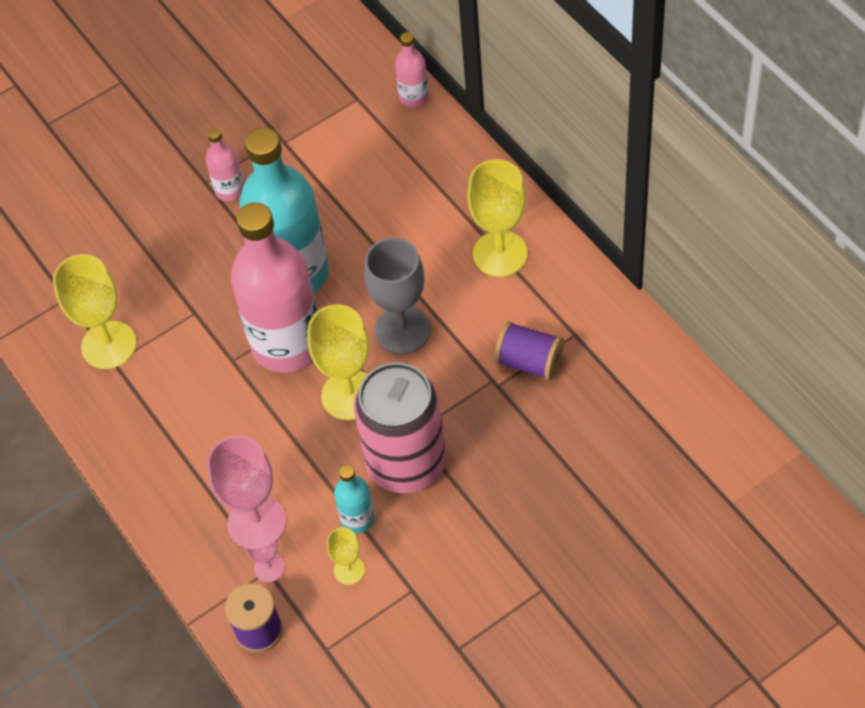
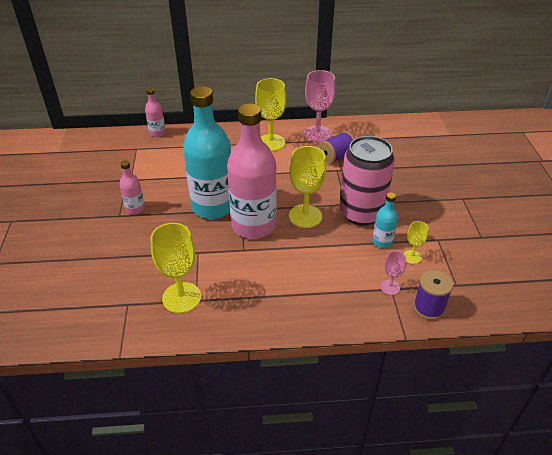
camera: 65 degrees left, 15 degrees down
(257, 522) = (357, 281): pink goblet -> pink goblet (317, 134)
(402, 330) = (283, 185): grey goblet -> none

